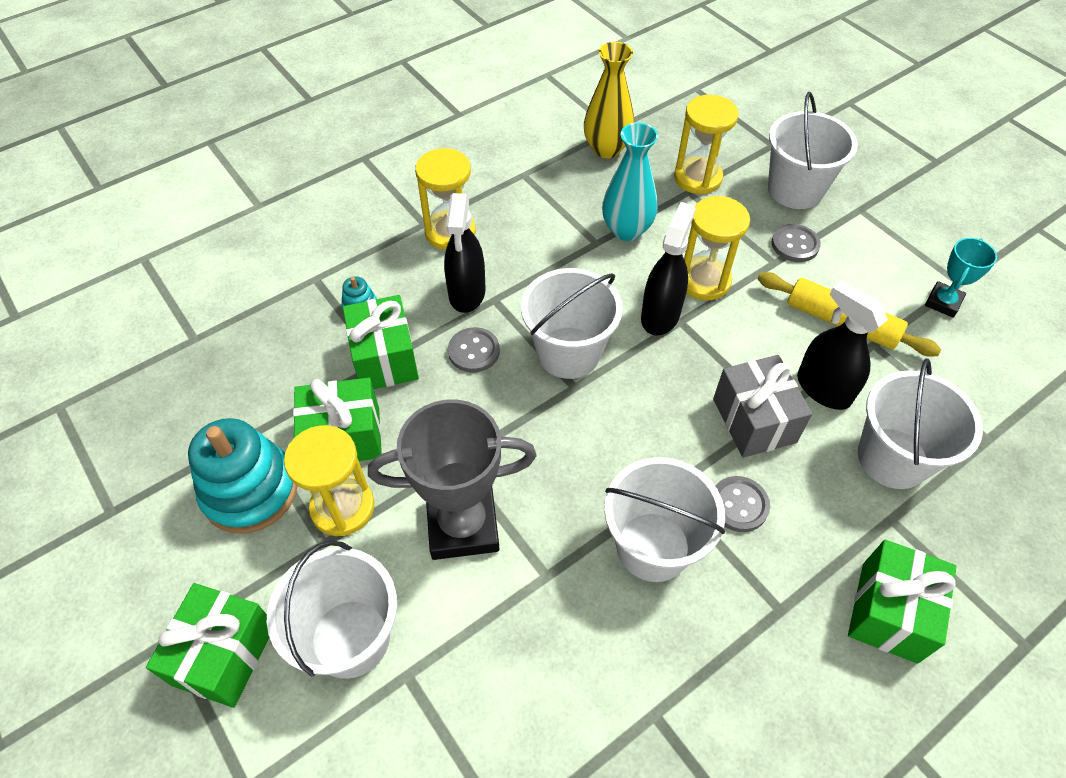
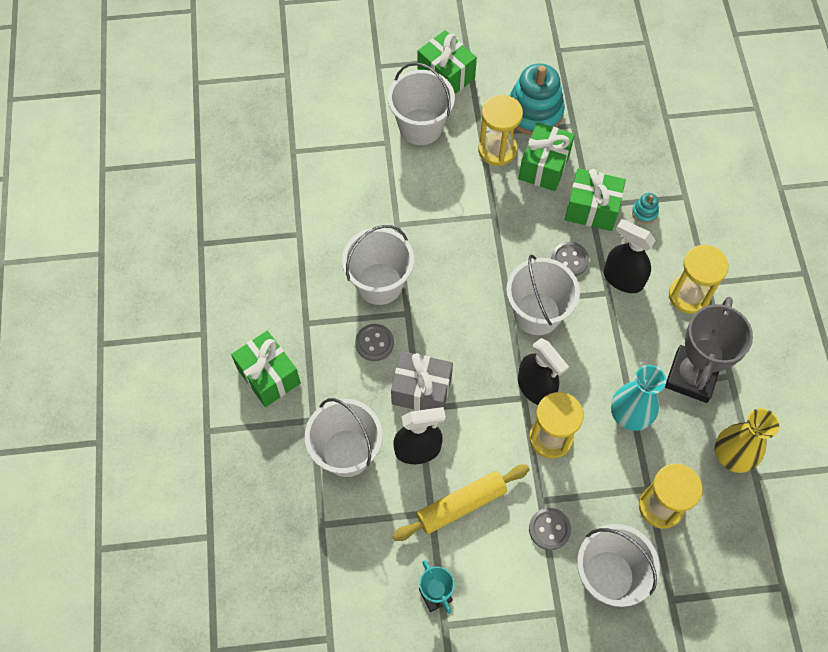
camera: 120 degrees right, 10 degrees up
(463, 525) = (451, 200): grey trophy -> grey trophy (691, 376)

